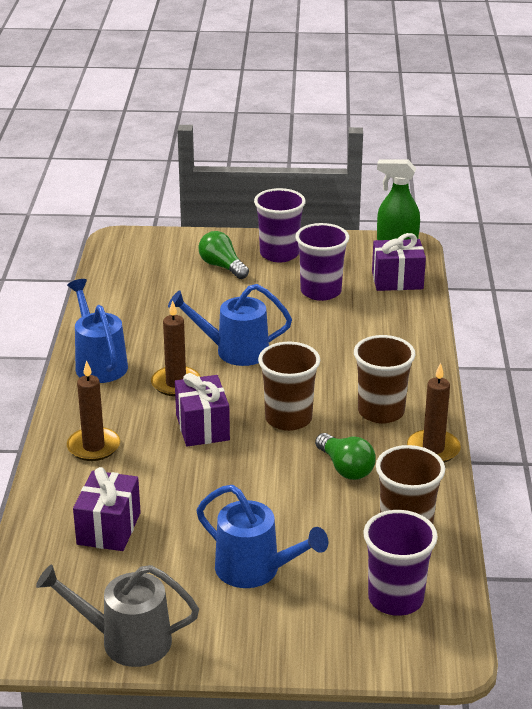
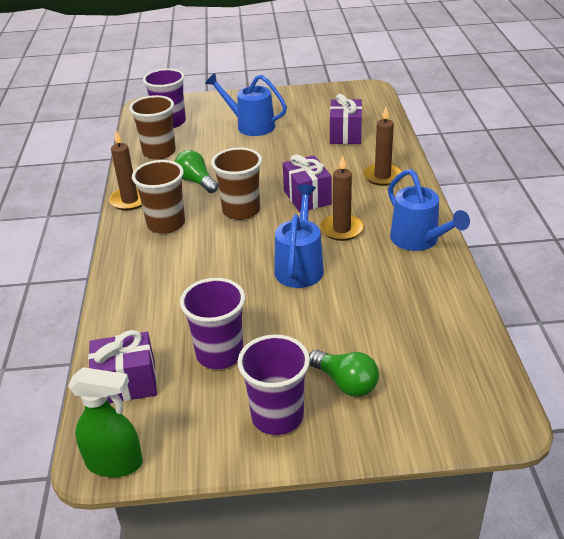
camera: 175 degrees right, 5 degrees up
(125, 641) = (312, 94): grey watering can -> none
(234, 351) = (300, 266): blue watering can -> blue watering can turned 75 degrees counterclockwise

